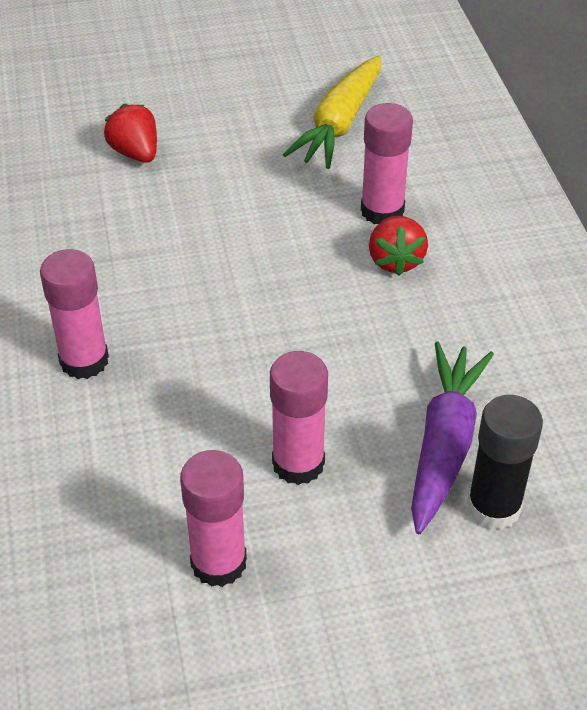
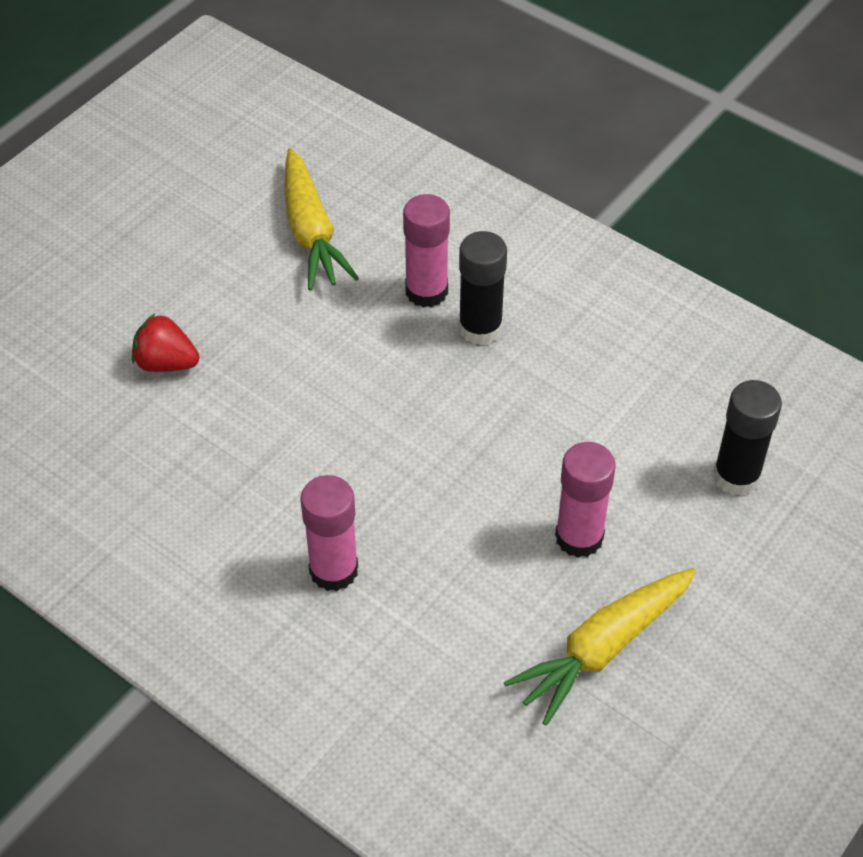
camera: 40 degrees left, 5 degrees up
(218, 563) = (603, 648): pink glue stick -> yellow carrot
(395, 260) = (480, 328): red strawberry -> black glue stick
(444, 444) = (660, 453): purple carrot -> none

